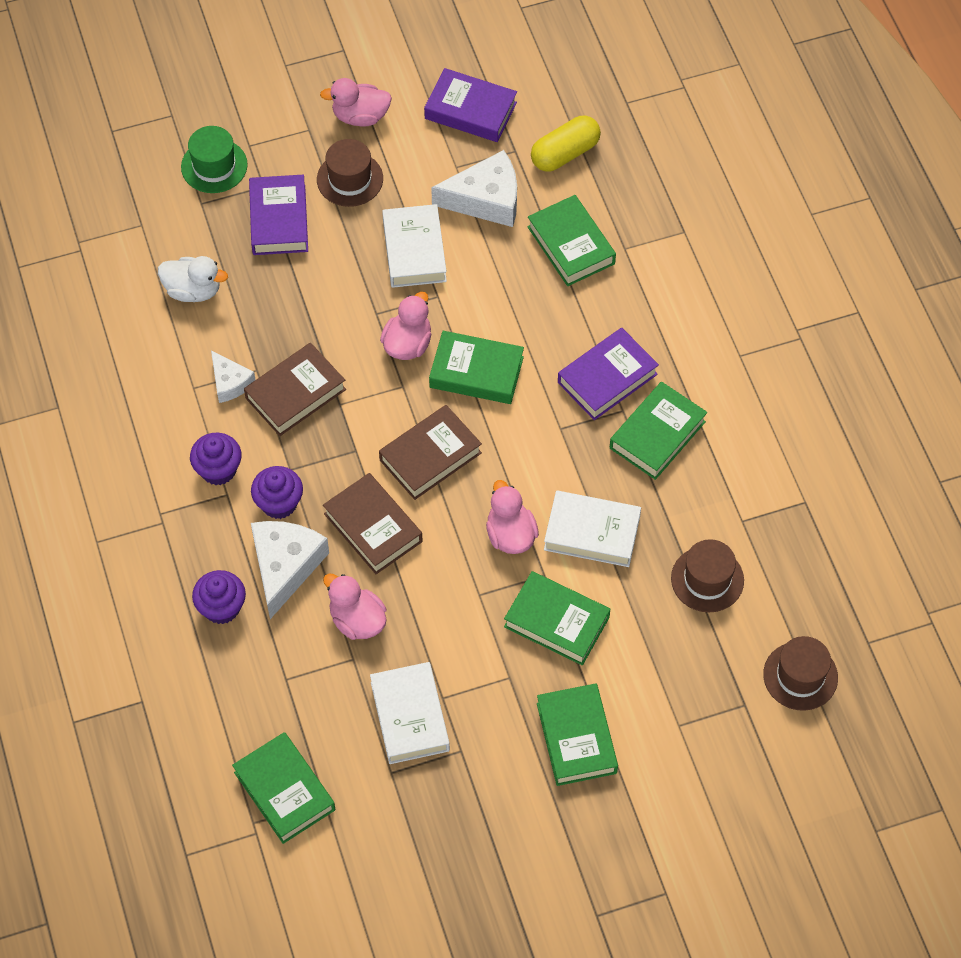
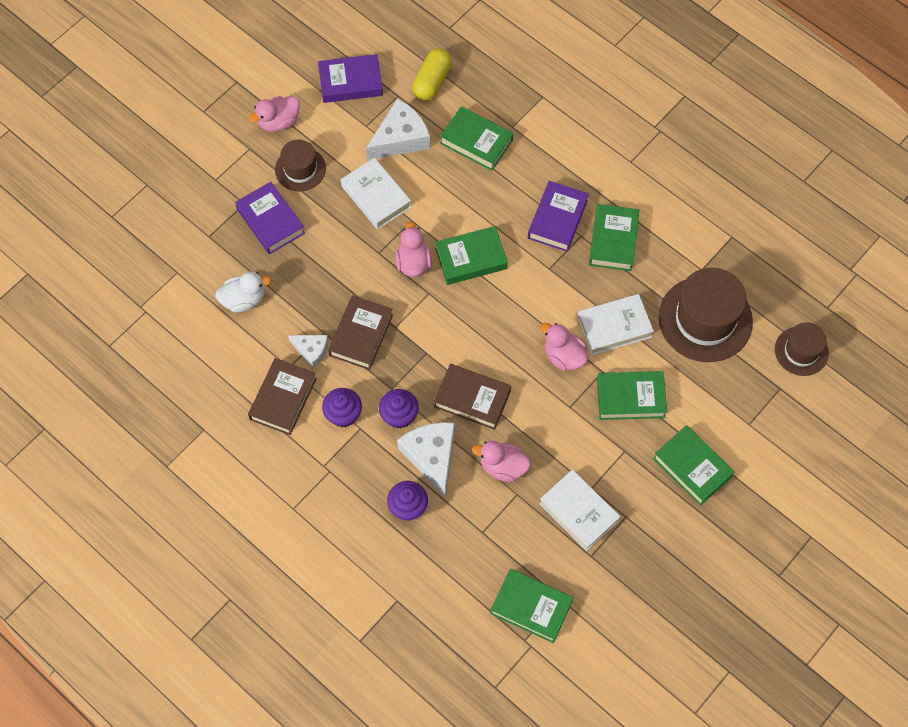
camera: 30 degrees left, 5 degrees up
(214, 166) = (200, 206): green hat -> none
(430, 456) = (478, 331): brown book -> brown book (283, 399)
(707, 579) = (705, 319): brown hat -> brown hat, size x1.76

